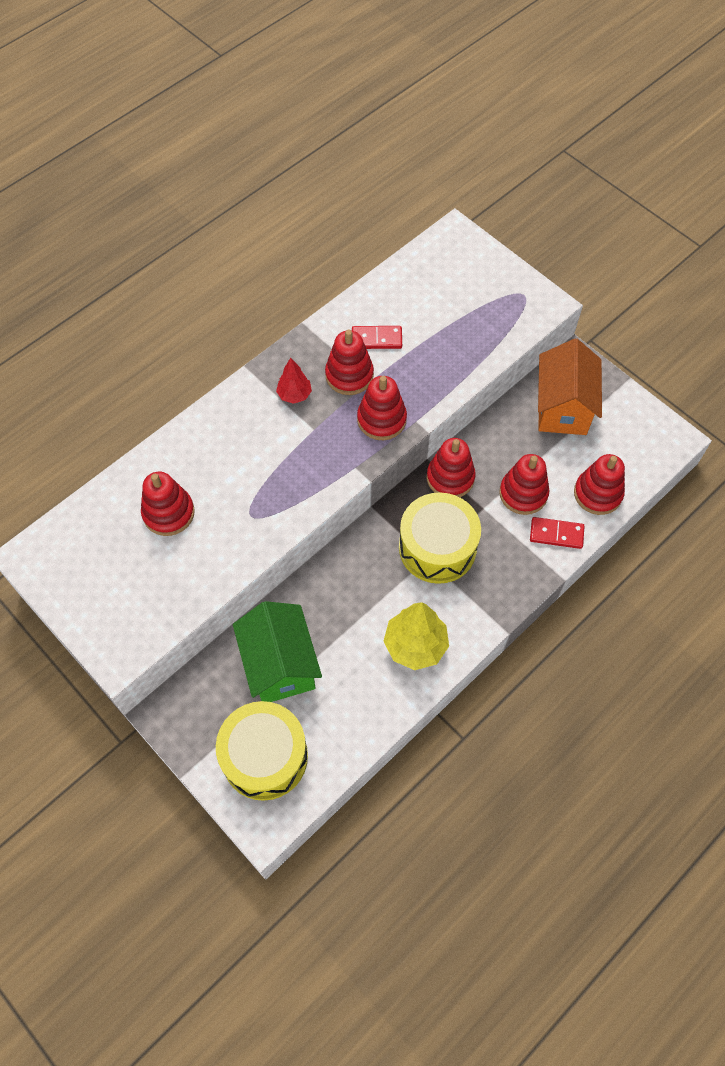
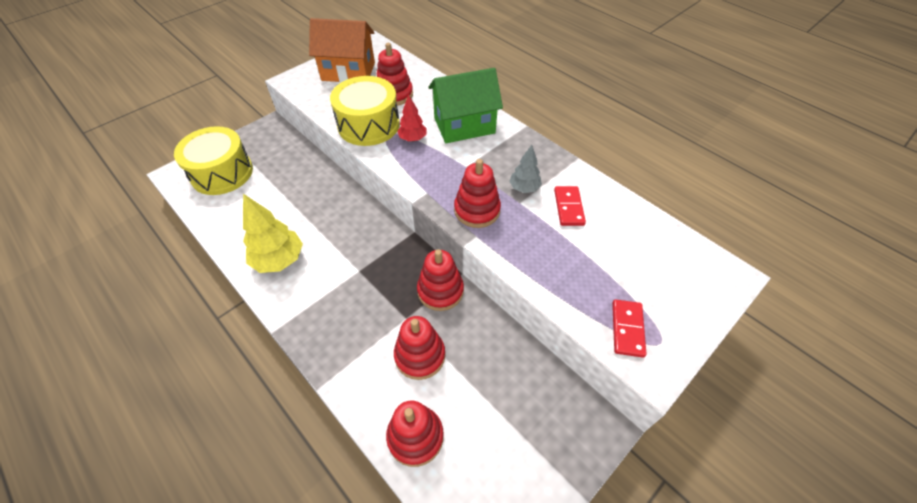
camera: 90 degrees right, 10 degrees down
(280, 664) = (287, 179): green house -> green house (464, 125)
(294, 395) = (500, 154): red tree -> red tree (412, 139)
(349, 375) = (524, 188): red stacking toy -> grey tree
(437, 547) = (368, 278): yellow drum -> yellow drum (368, 125)
(556, 534) = (369, 385): red domino -> red domino (627, 329)
(562, 407) = (531, 406): orange house -> orange house (348, 71)

